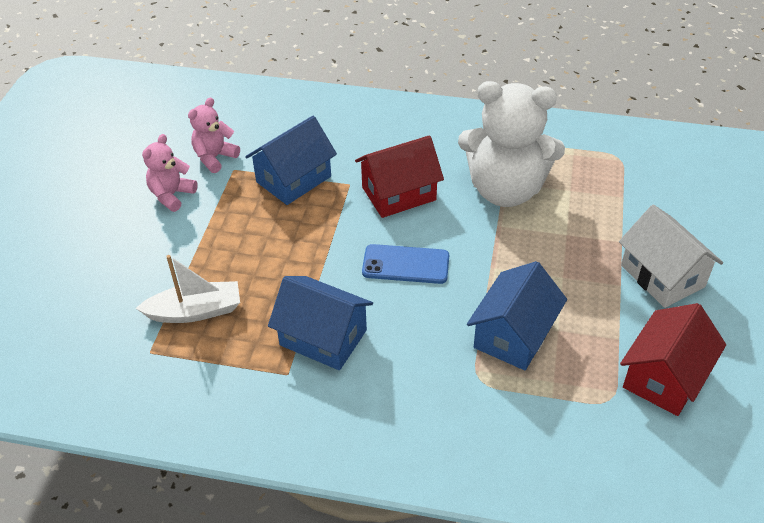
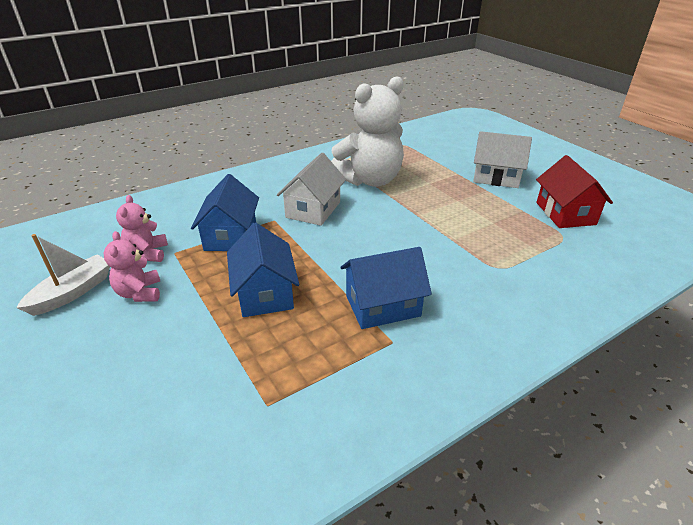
camera: 45 degrees left, 10 degrees down
(195, 311) = (267, 352): white boat -> white boat (73, 292)
(398, 193) = (313, 209): red house -> white house
(405, 264) = (371, 239): blue phone -> none
(514, 335) = (479, 237): blue house -> blue house (265, 293)

